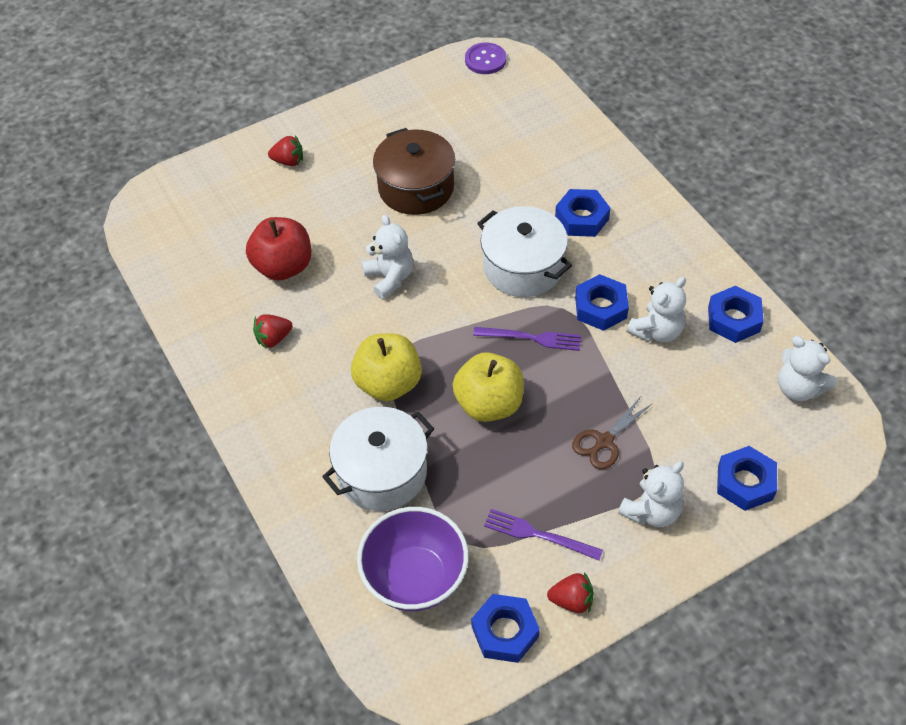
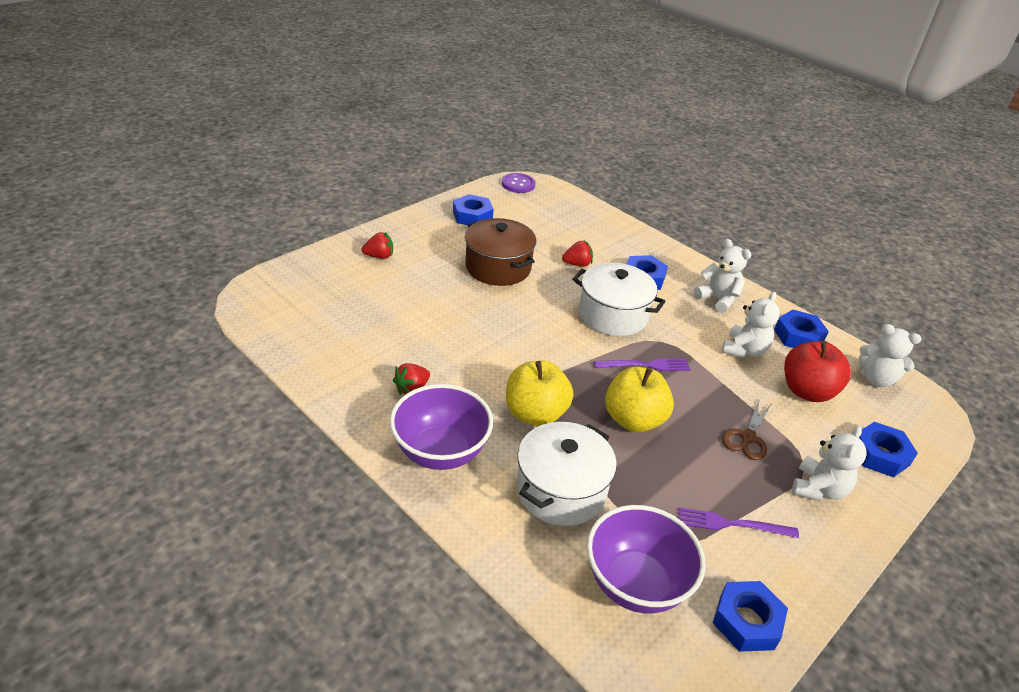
camera: 20 degrees left, 15 degrees down
(280, 414) = (440, 452): none -> purple bowl
(283, 266) = (401, 332): red apple -> red apple (807, 391)
(390, 278) = (502, 332): white teddy bear -> white teddy bear (718, 299)
(572, 600) = (793, 579): red strawberry -> red strawberry (577, 264)
(600, 307) = (691, 338): blue nut -> blue nut (472, 216)

